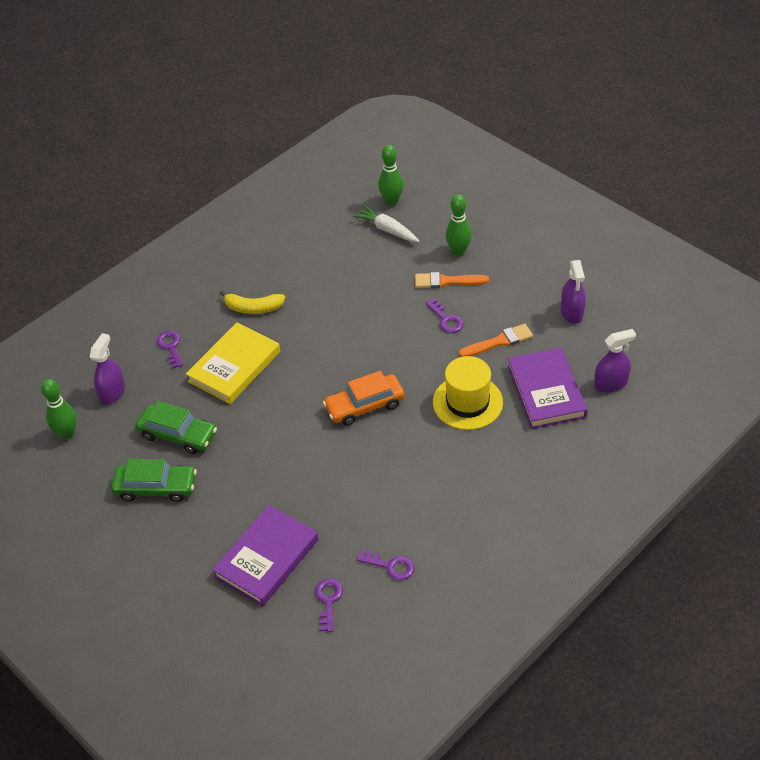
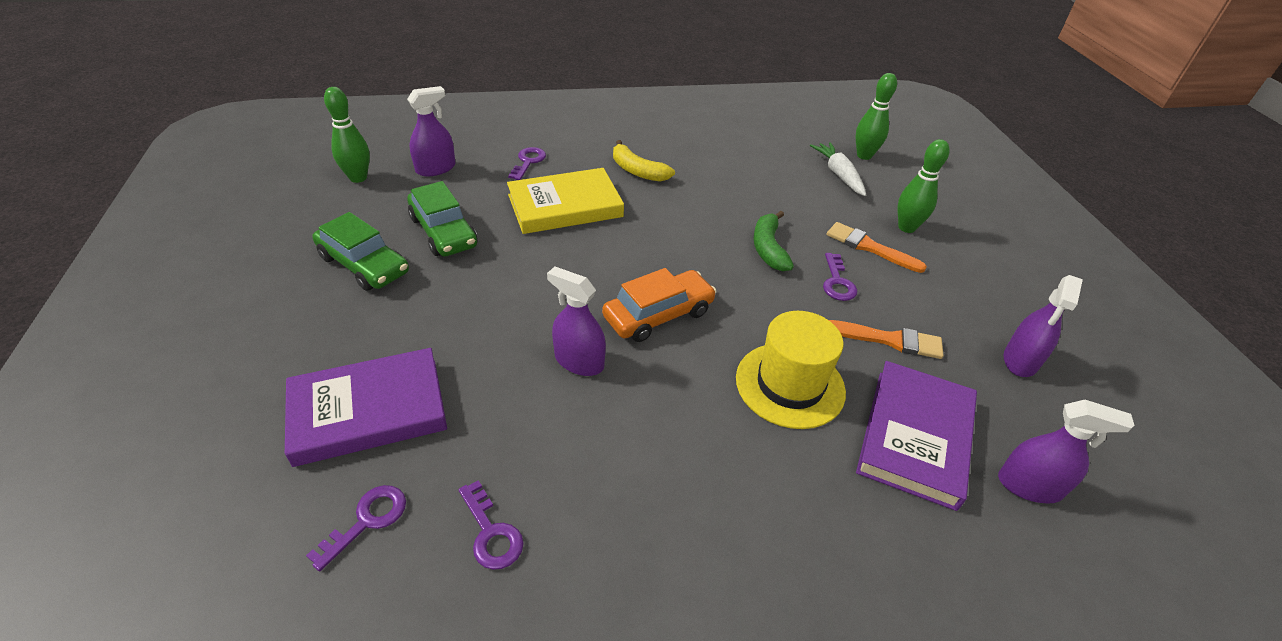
camera: 30 degrees right, 5 degrees down
(348, 461) = (579, 361): none -> purple spray bottle
(364, 406) = (658, 315): orange car -> orange car turned 135 degrees clockwise
(389, 319) = (768, 248): none -> green banana

